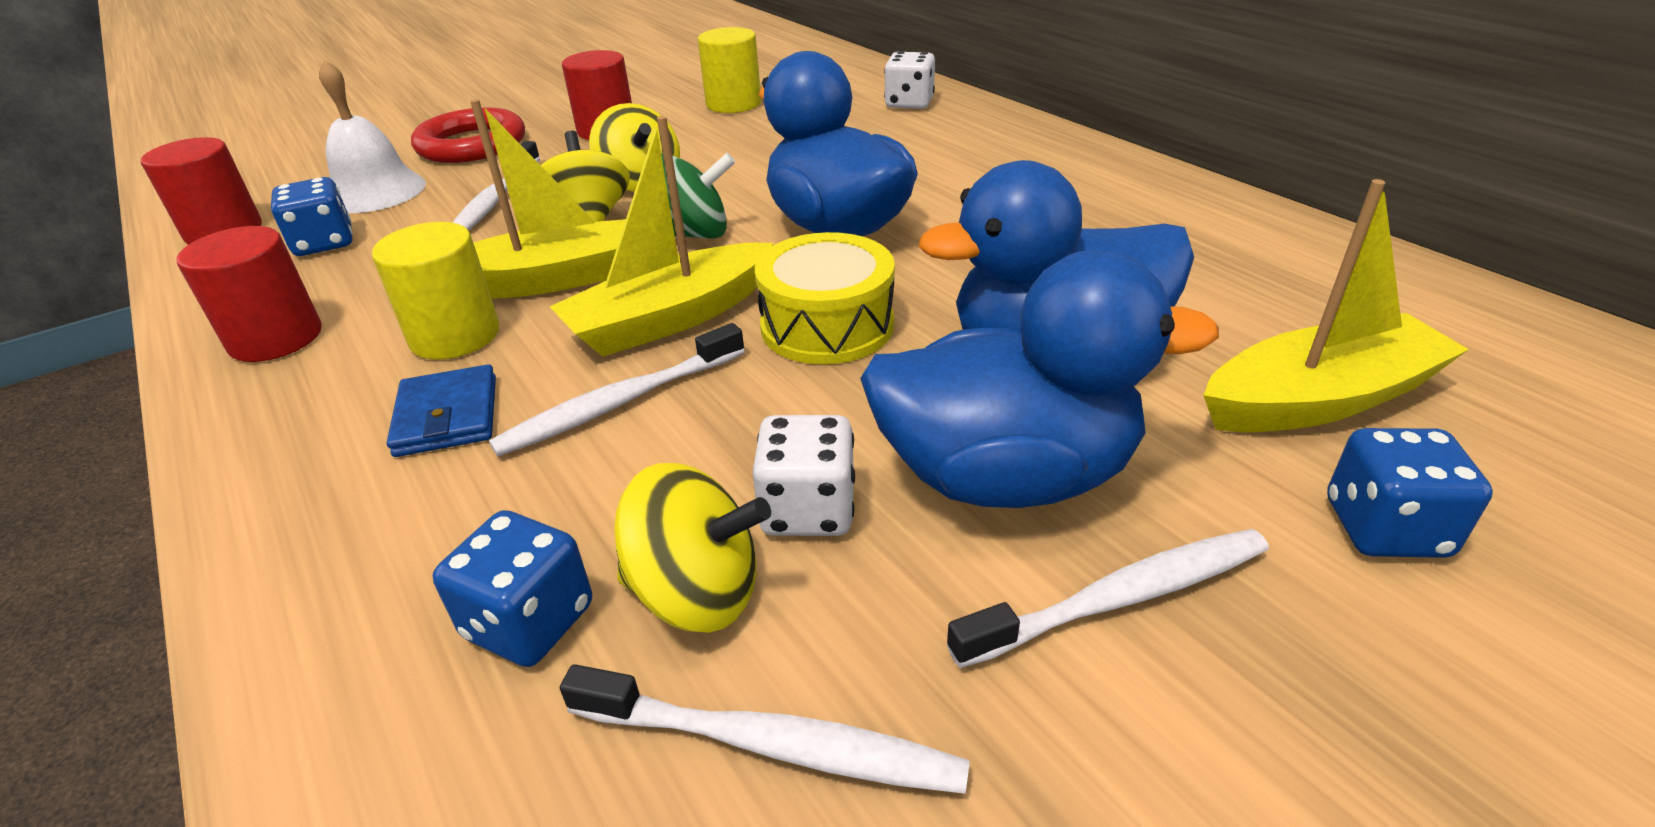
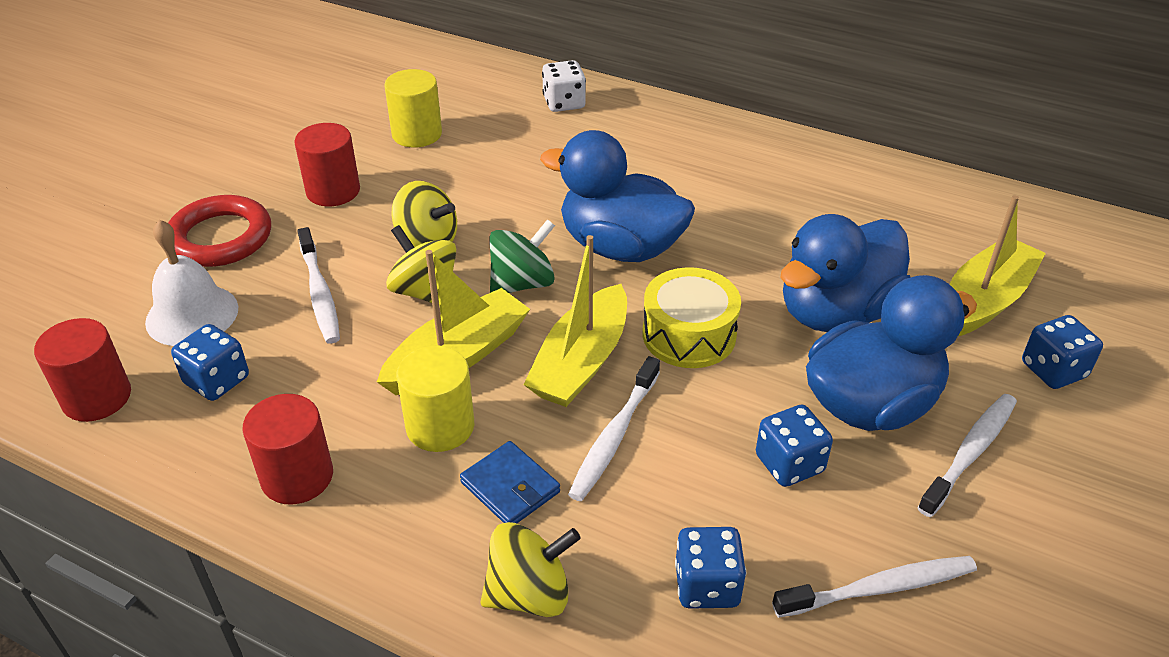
camera: 30 degrees left, 5 degrees up
(696, 593) = (776, 533): yellow spinning top -> yellow spinning top (529, 593)
(808, 509) = (789, 464): white dice -> blue dice

